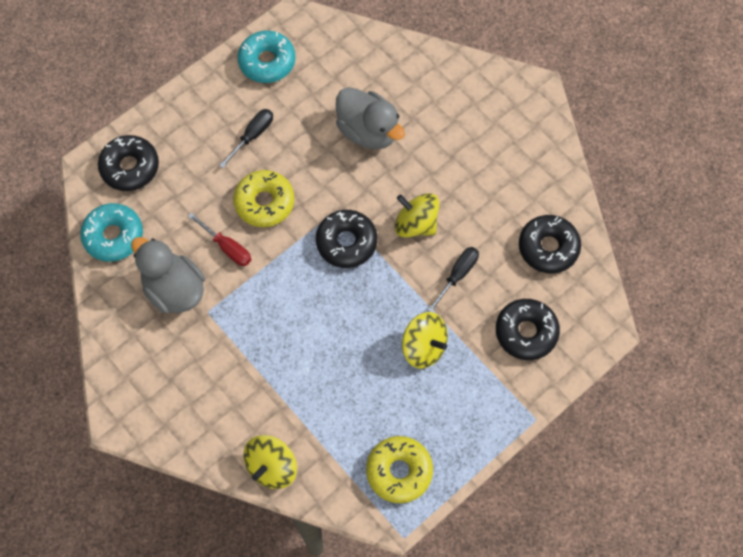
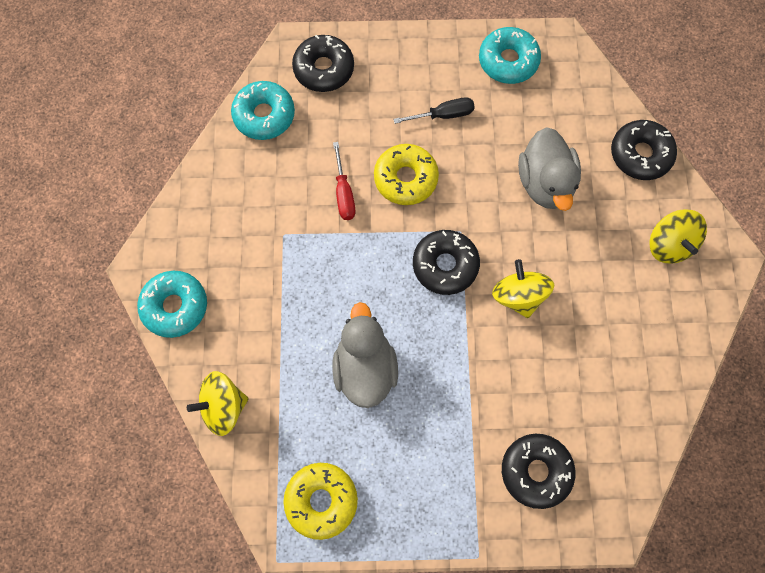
camera: 40 degrees right, 5 degrees up
(170, 427) = (175, 306): none -> turquoise donut
(174, 289) = (273, 195): grey duck -> grey duck (365, 368)
(423, 347) = (434, 409): yellow spinning top -> yellow spinning top (669, 244)
(457, 275) = (517, 370): black screwdriver -> none
(548, 248) = (621, 410): black donut -> black donut (640, 154)

